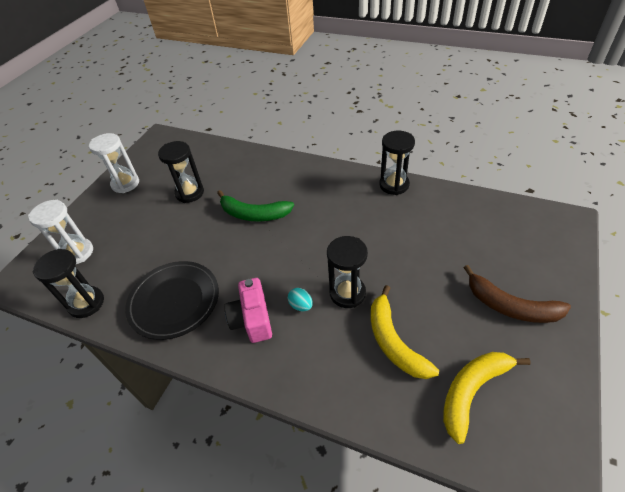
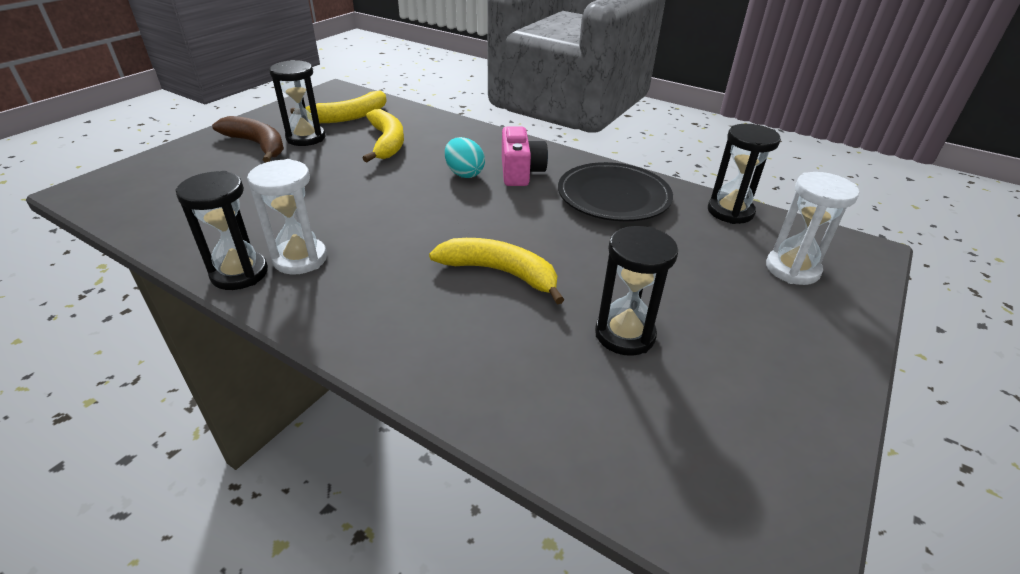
camera: 175 degrees left, 10 degrees down
(125, 184) = (788, 389): white hourglass -> white hourglass (300, 259)
(254, 214) = (500, 272): green banana -> yellow banana
(301, 305) = (464, 173): turquoise egg -> turquoise egg, size x1.51
(347, 293) = (408, 174): black hourglass -> black hourglass (306, 138)

